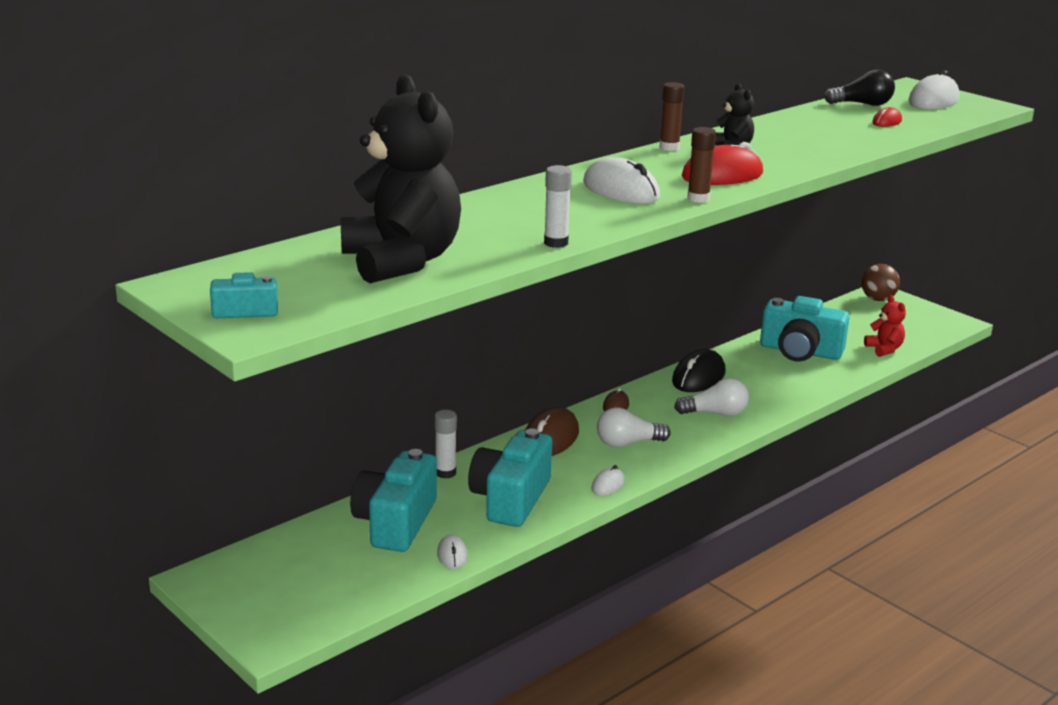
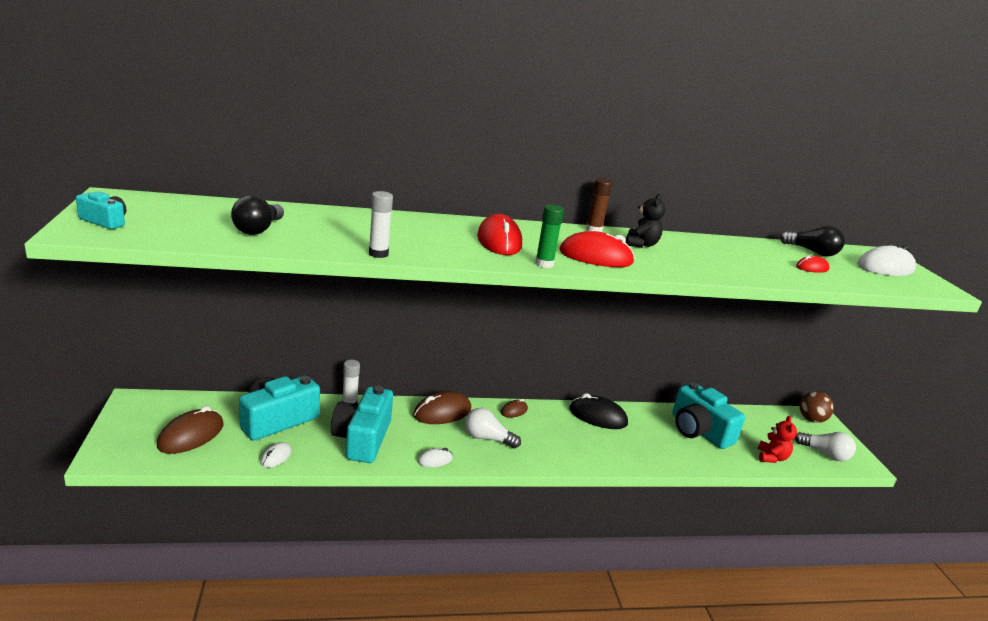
camera: 30 degrees right, 0 degrees up
(329, 578) = (191, 435): none -> brown mouse
(401, 261) = (258, 229): black teddy bear -> black light bulb
(511, 499) = (362, 439): turquoise camera -> turquoise camera turned 45 degrees counterclockwise
(621, 190) = (499, 241): white mouse -> red mouse
(698, 198) = (544, 264): brown glue stick -> green glue stick
(698, 377) = (598, 416): black mouse -> black mouse turned 45 degrees clockwise
(715, 414) = (576, 446): white light bulb -> white light bulb (825, 454)

